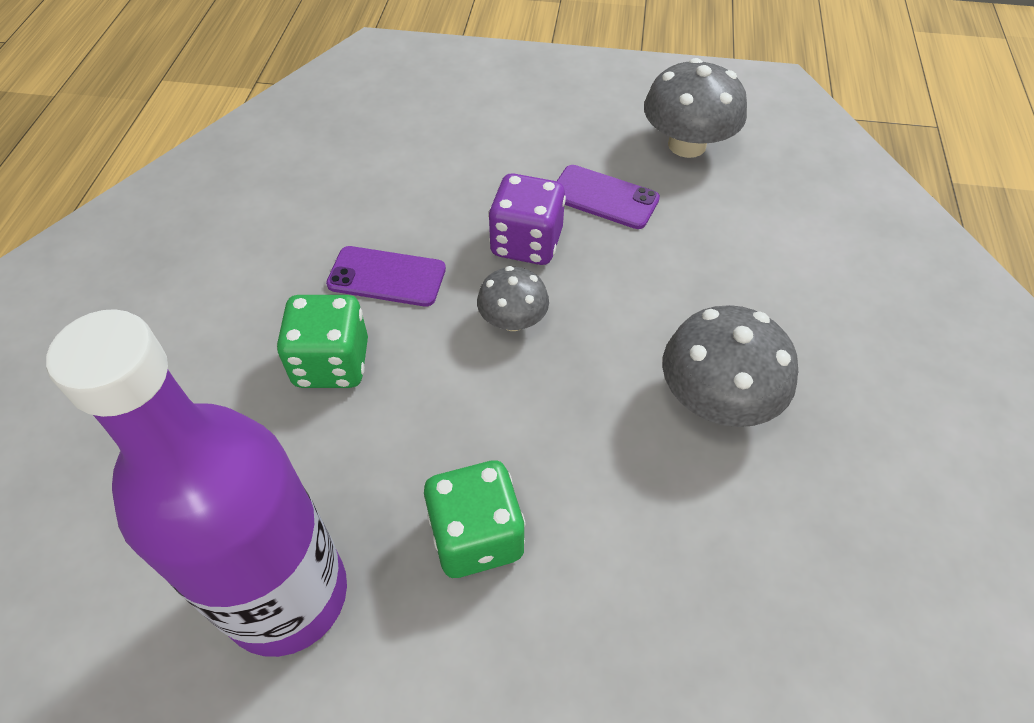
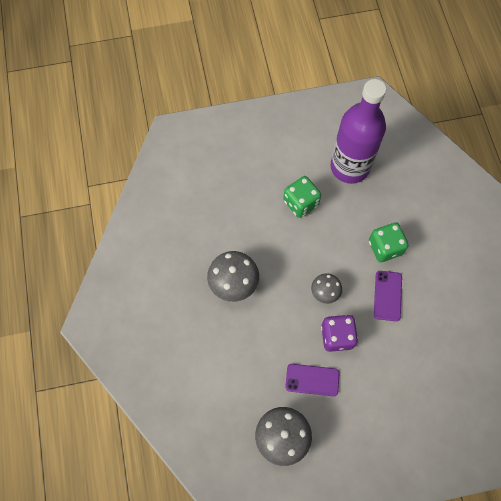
camera: 160 degrees right, 15 degrees up
(387, 277) = (387, 296): purple phone -> purple phone turned 75 degrees counterclockwise

